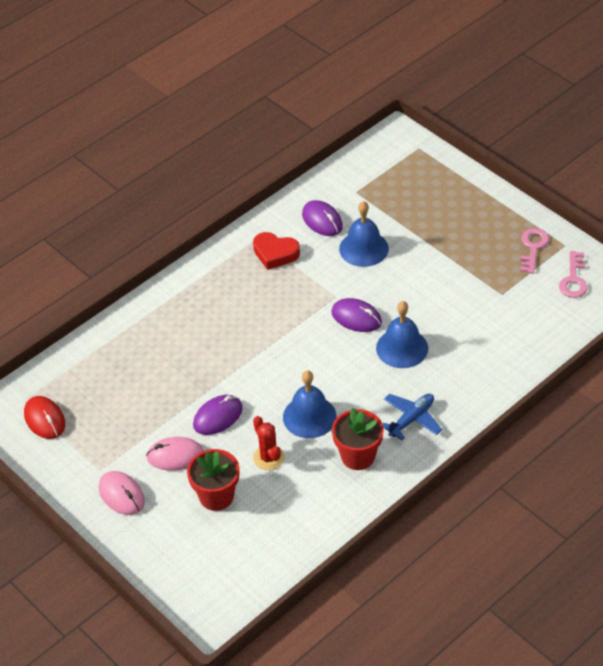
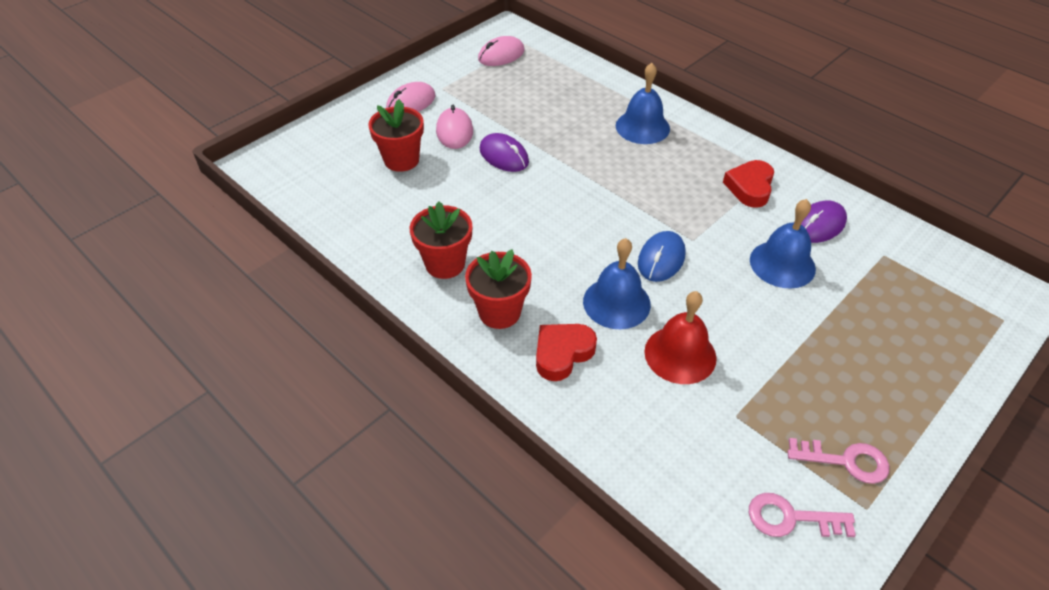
camera: 85 degrees right, 0 degrees up
(44, 419) = (501, 55): red mouse -> pink mouse
(268, 458) = (448, 194): red cactus -> none
(309, 416) = (504, 223): blue bell -> blue bell (642, 127)
(356, 317) = (661, 259): purple mouse -> blue mouse
(411, 419) = (499, 312): blue plane -> red flower pot
(451, 316) = (680, 354): none -> red bell
(451, 382) = (562, 353): none -> red heart

